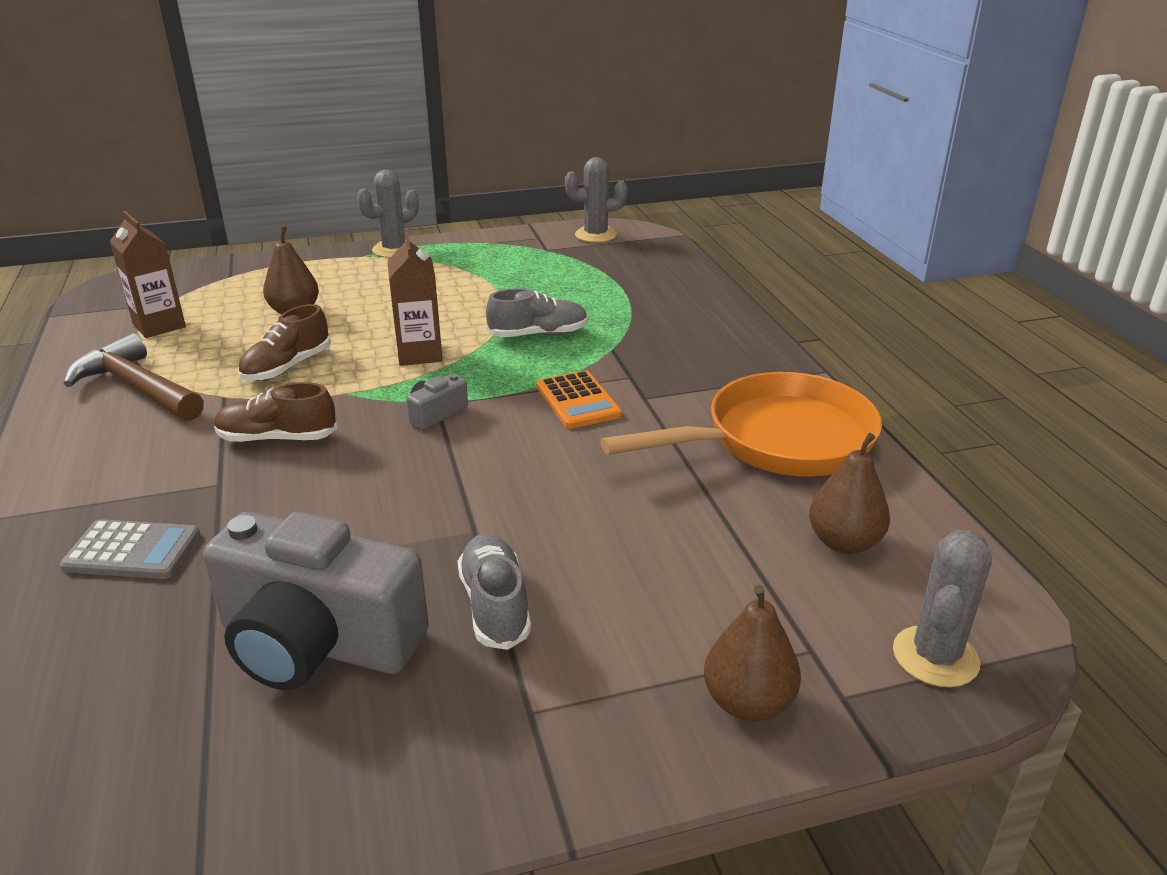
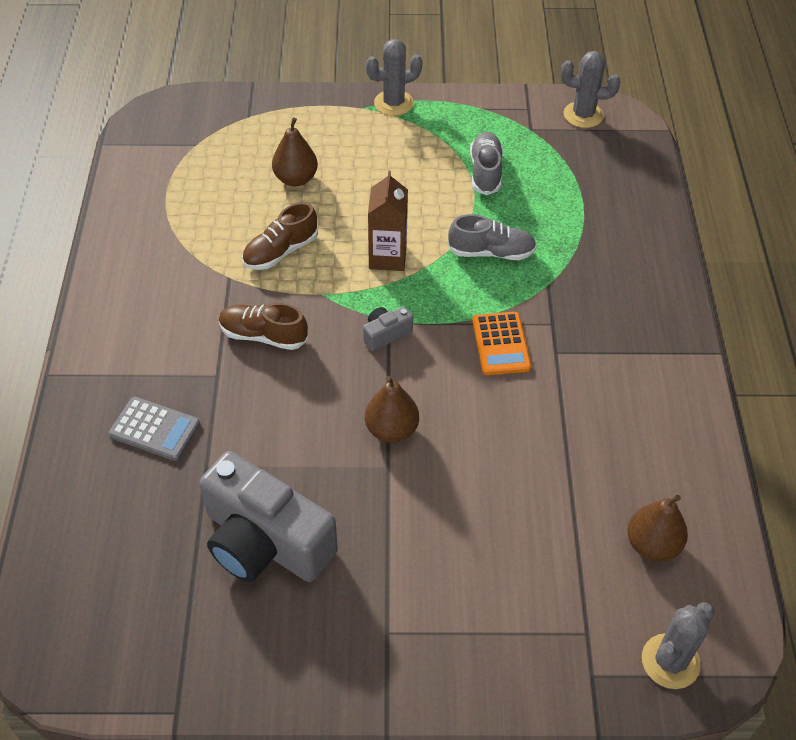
camera: 15 degrees right, 20 degrees up
(137, 388) = (166, 252): brown hammer -> none
(159, 325) = (186, 175): brown carton -> none
(495, 605) = (386, 540): grey shoe -> grey shoe (485, 172)
(748, 702) = (528, 663): brown pear -> brown pear (391, 430)
(777, 441) = (645, 427): orange pan -> none

